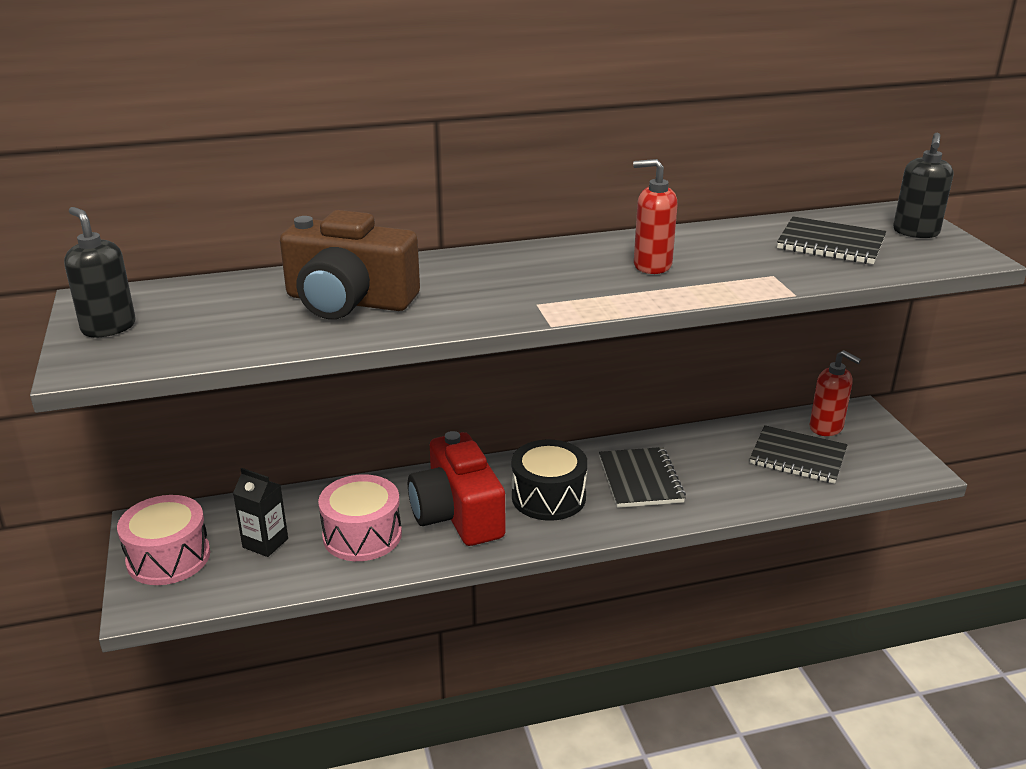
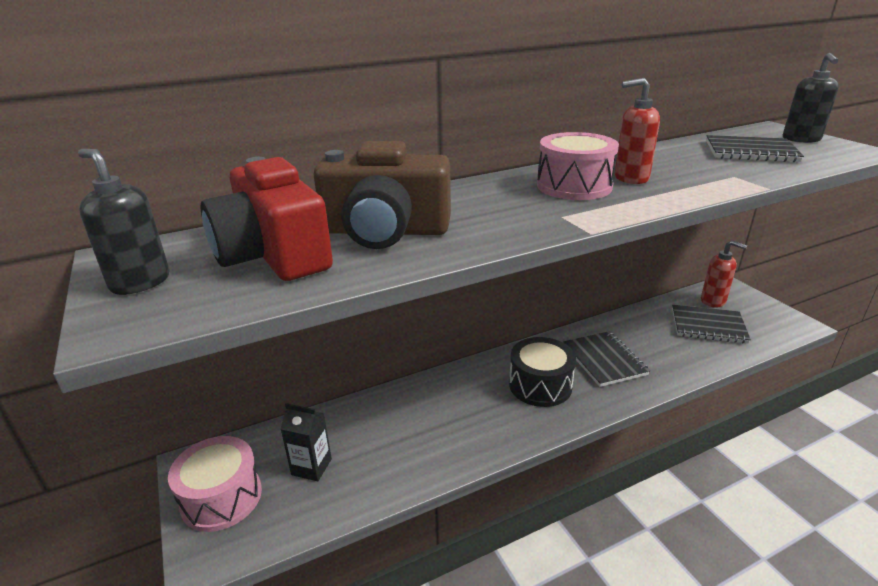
camera: 10 degrees left, 0 degrees up
(362, 535) = (398, 445): pink drum -> pink drum (574, 186)
(457, 514) = (472, 412): red camera -> red camera (273, 254)

